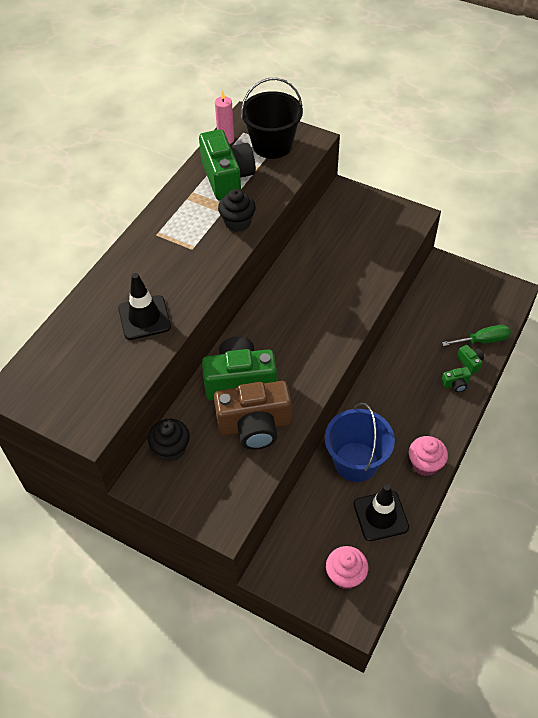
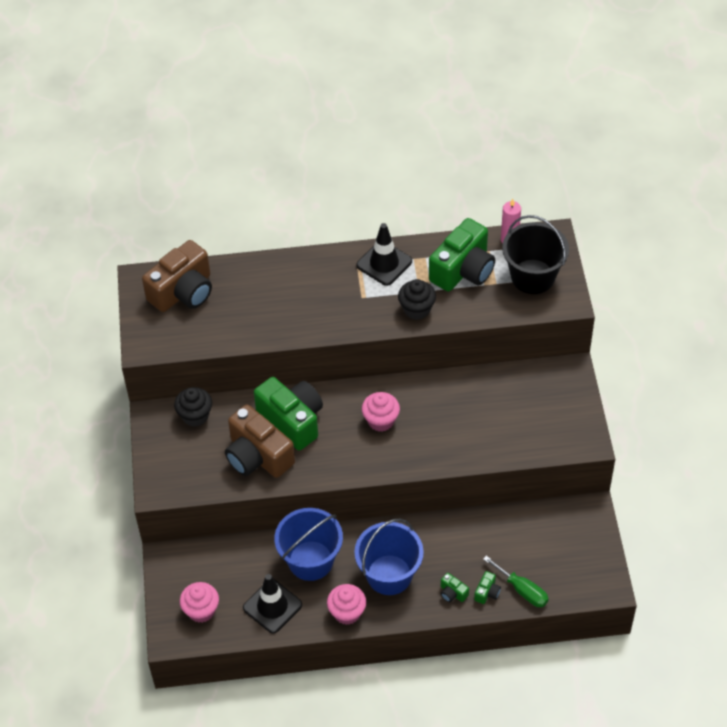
camera: 55 degrees right, 0 degrees up
(59, 365) = (183, 292): none -> brown camera
(144, 318) = (267, 312): black traffic cone -> black traffic cone (384, 263)
(292, 322) = (381, 421): none -> pink cupcake
(409, 415) = (389, 575): none -> blue bucket

